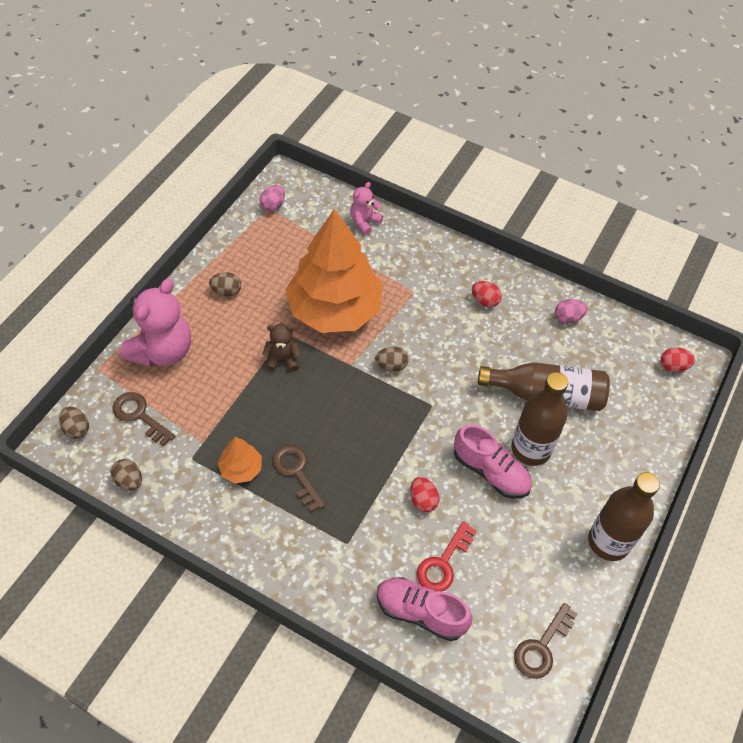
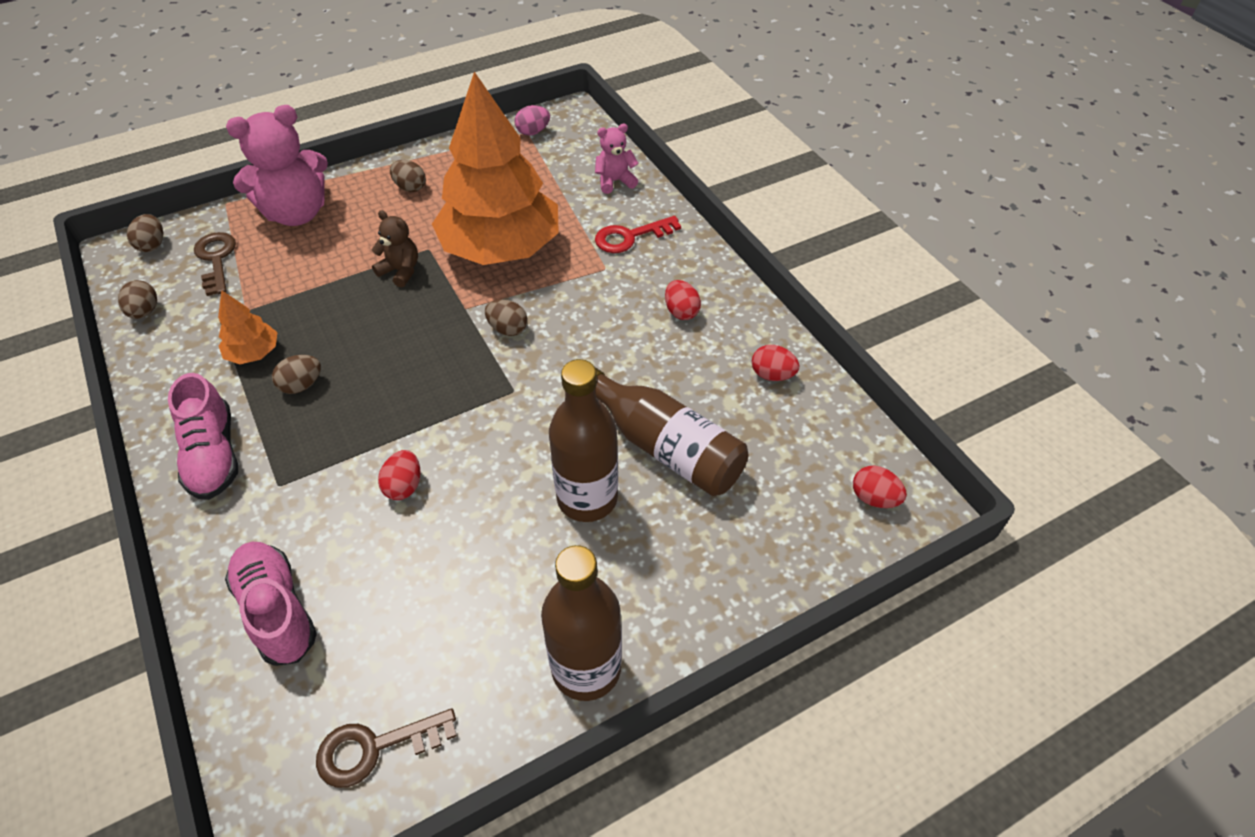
camera: 35 degrees right, 5 degrees down
(296, 473) = (302, 385): brown key -> brown egg
(443, 563) = (357, 569): red key -> red key (630, 237)
(490, 471) = (513, 497): pink shoe -> pink shoe (213, 455)
(568, 318) = (772, 375): pink egg -> red egg

